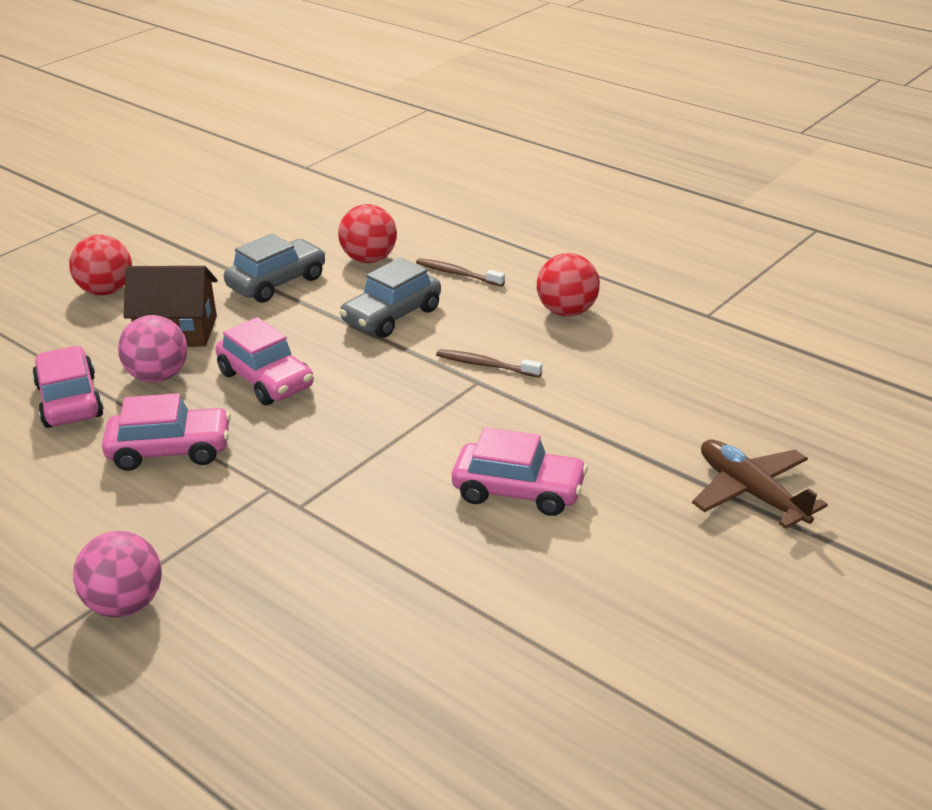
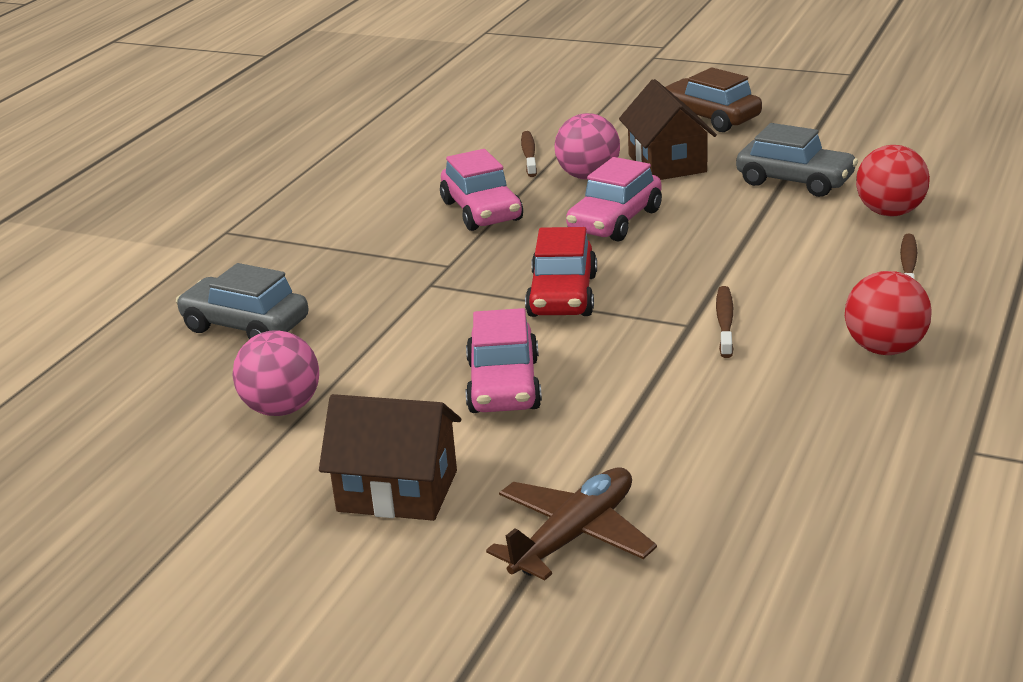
camera: 75 degrees right, 5 degrees down
(70, 401) = (529, 155): pink car -> brown toothbrush
(106, 291) = (709, 118): red ball -> brown car
(125, 604) = (280, 249): pink ball -> pink ball (282, 409)
(383, 433) = (562, 296): none -> red car
(392, 316) = (781, 251): grey car -> grey car (245, 326)
(657, 576) = (397, 491): none -> brown house

